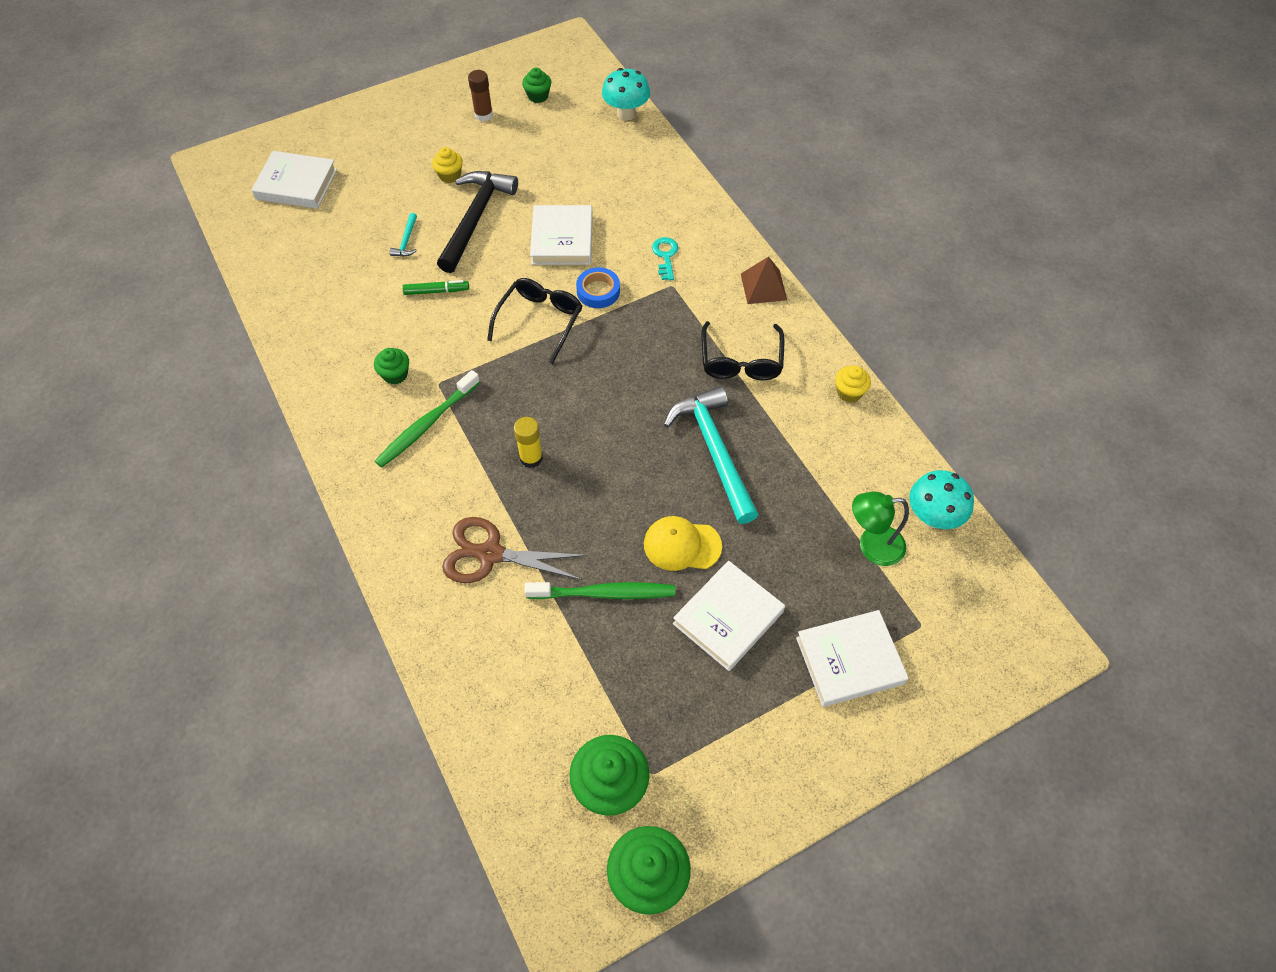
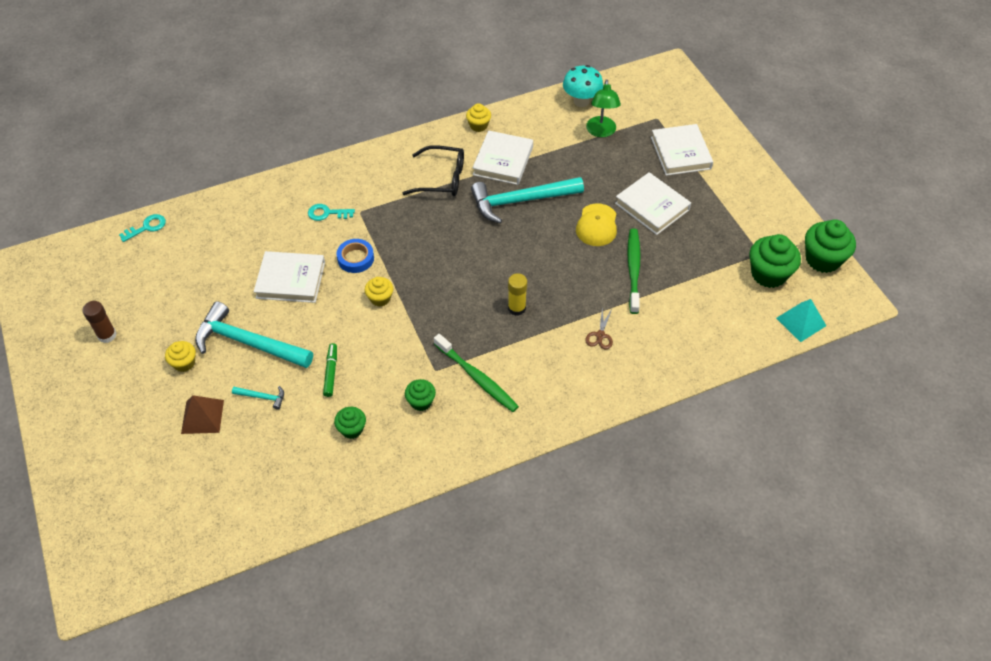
camera: 85 degrees left, 5 degrees down
(296, 184) = (154, 499): white book -> white book (503, 161)
(475, 218) = (248, 342): black hammer -> turquoise hammer
(490, 554) = (600, 335): brown scissors -> brown scissors, size x0.49
(520, 828) = (801, 322): none -> turquoise pyramid
(538, 96) = (96, 291): green cupcake -> green cupcake (352, 429)
(540, 321) = (380, 298): black glasses -> yellow cupcake
(626, 114) = (147, 227): turquoise mushroom -> turquoise key
(763, 286) = (372, 158): brown pyramid -> brown pyramid (202, 416)

